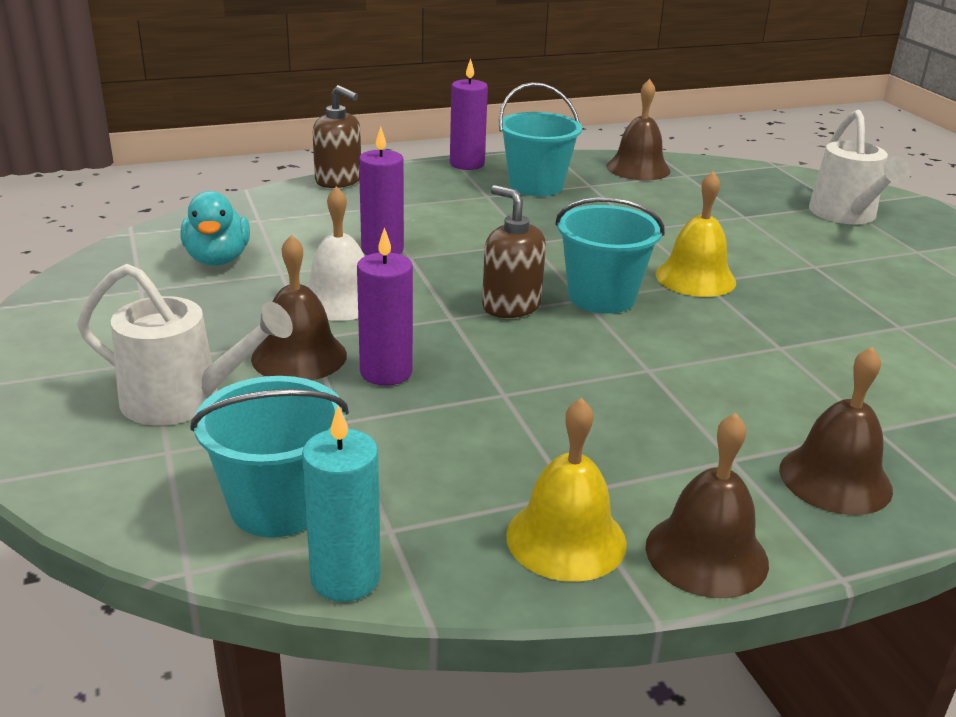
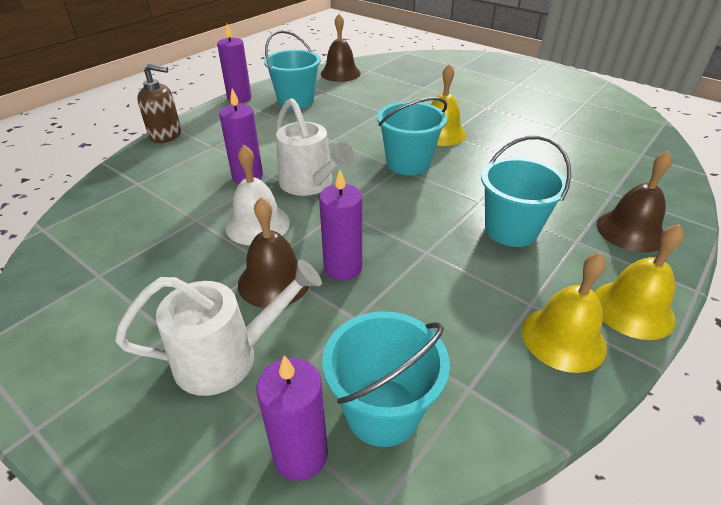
camera: 30 degrees left, 10 degrees up
(164, 501) = (300, 455): none -> purple candle
(218, 259) = (137, 226): turquoise duck -> none
(345, 578) = (483, 444): turquoise candle -> none
(511, 306) = (366, 188): brown soap dispenser -> none
(649, 413) = (511, 230): none -> turquoise bucket
(706, 554) = (633, 309): brown bell -> yellow bell
(846, 216) = (469, 72): white watering can -> white watering can (310, 184)

